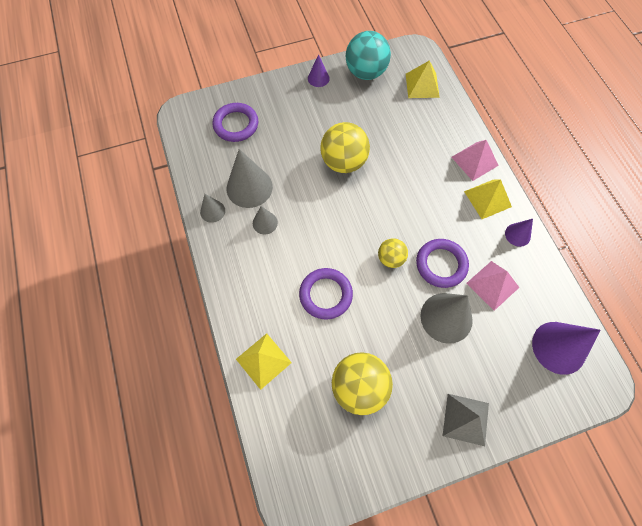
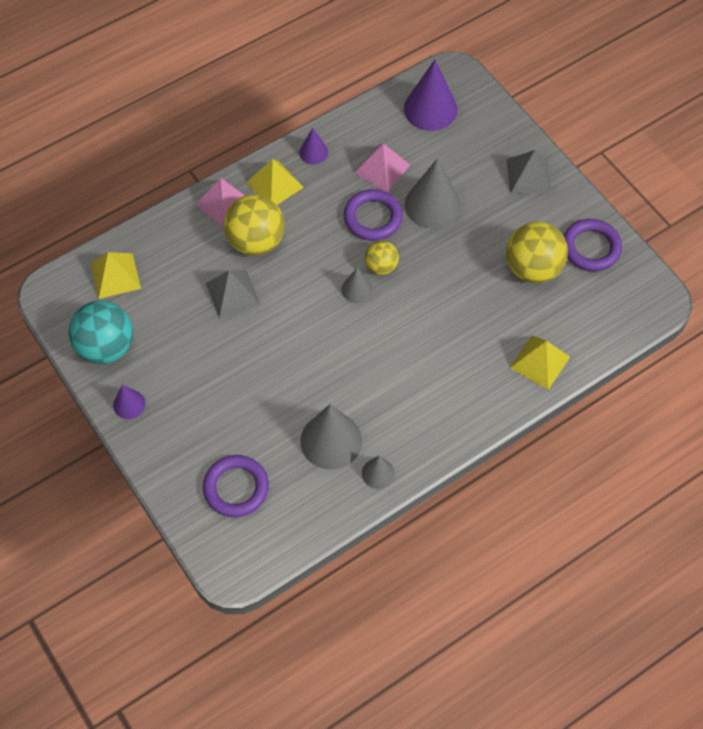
camera: 105 degrees left, 5 degrees down
(265, 223) = (376, 408): grey cone -> grey cone (356, 289)
(325, 295) = (445, 321): purple ring -> purple ring (591, 248)
(343, 162) = (263, 341): yellow ball -> yellow ball (256, 241)
(390, 151) = (233, 293): none -> grey pyramid

